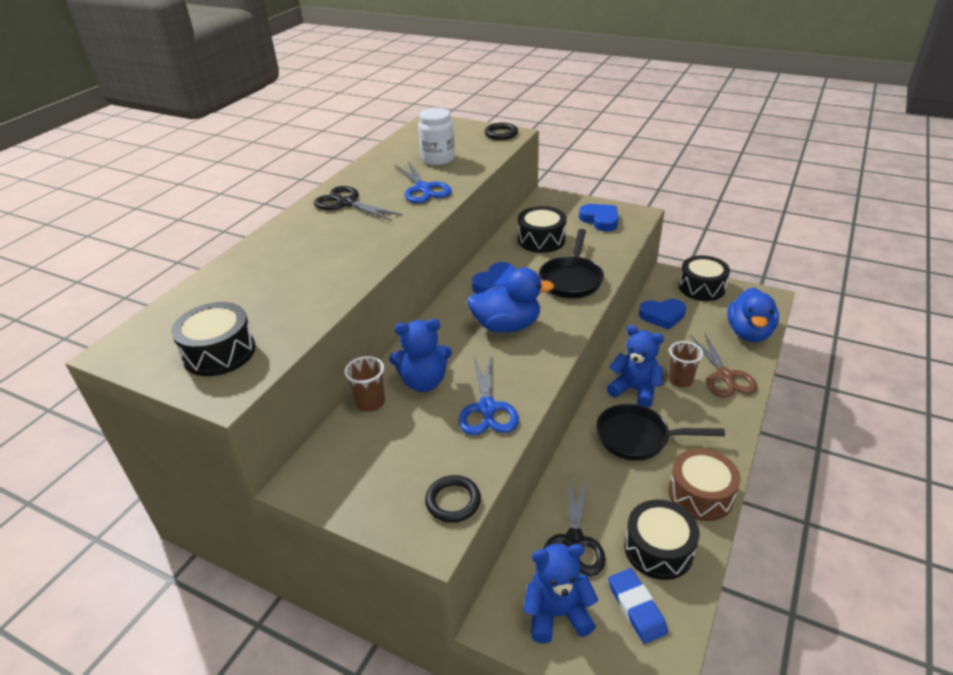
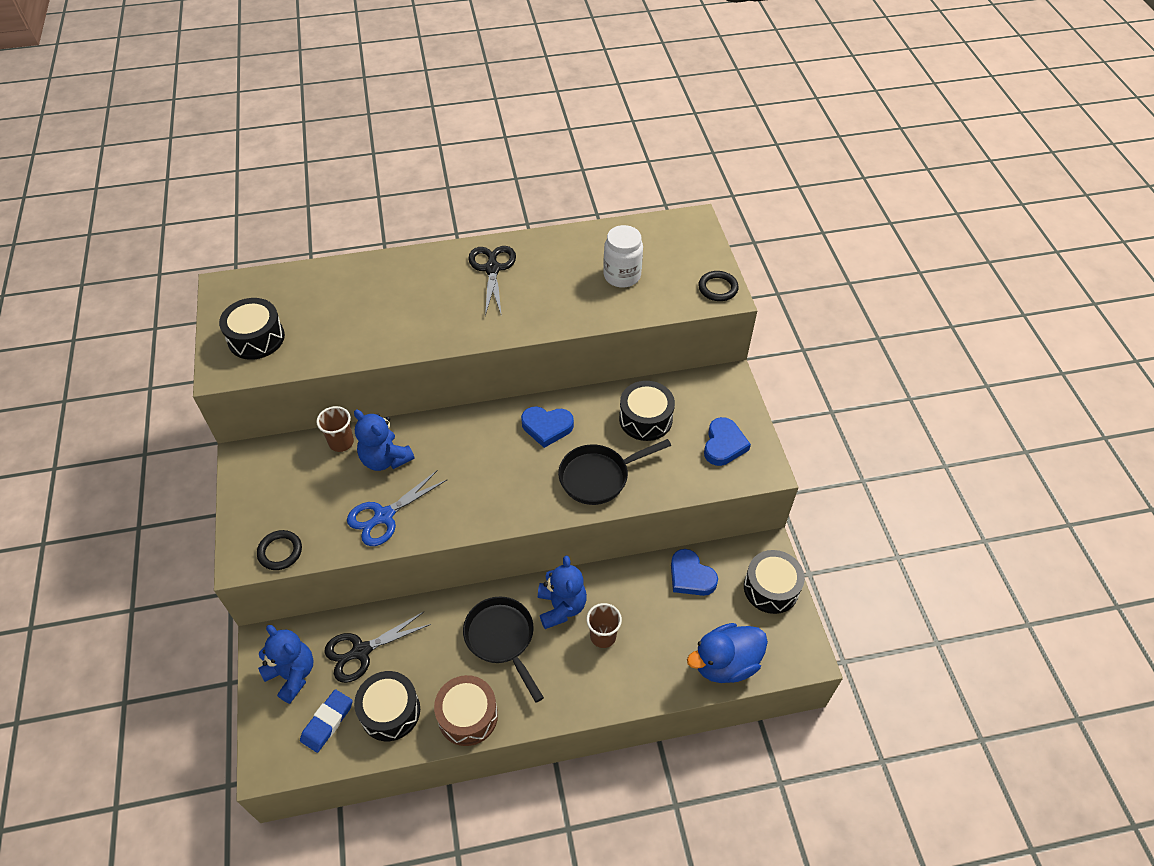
camera: 50 degrees right, 15 degrees up
(423, 189) = (557, 301): blue scissors -> none
(507, 326) = (493, 469): blue duck -> none
(724, 376) = (637, 670): brown scissors -> none

